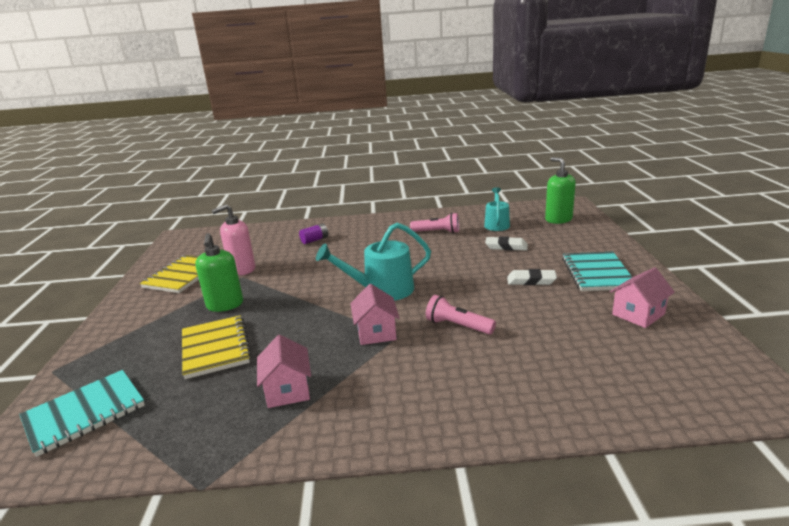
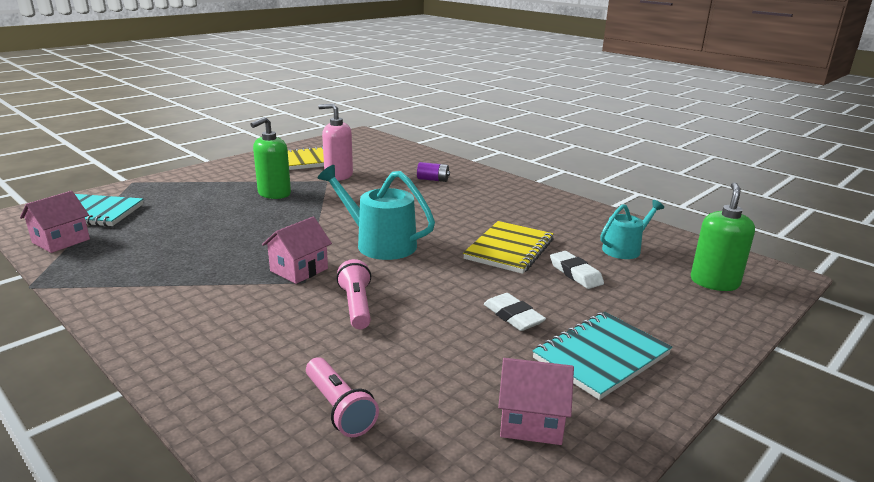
camera: 45 degrees right, 0 degrees up
(215, 348) = (207, 217): yellow notebook -> yellow notebook (509, 249)
(288, 390) = (172, 268): pink house -> pink house (61, 241)
(437, 232) = (545, 224): pink flashlight -> pink flashlight (339, 408)

